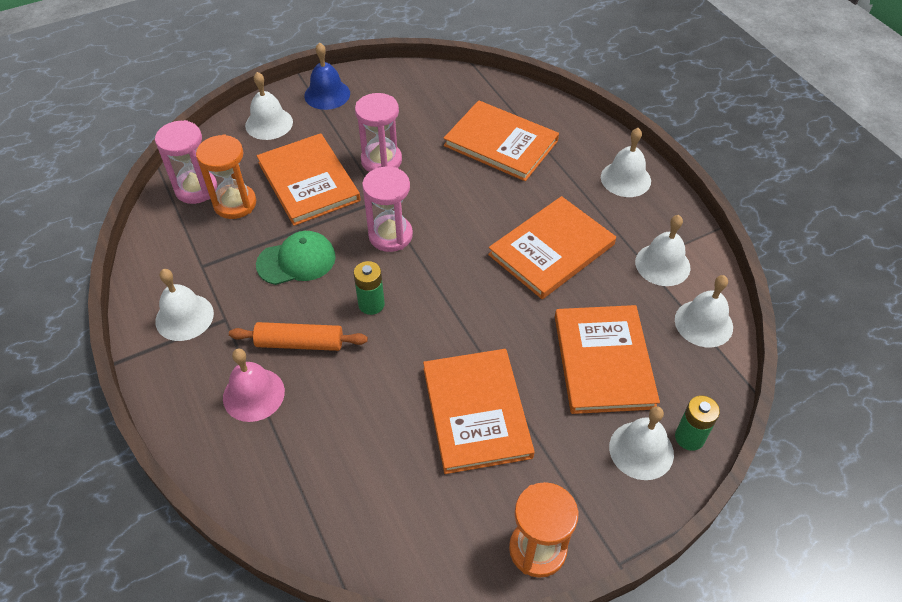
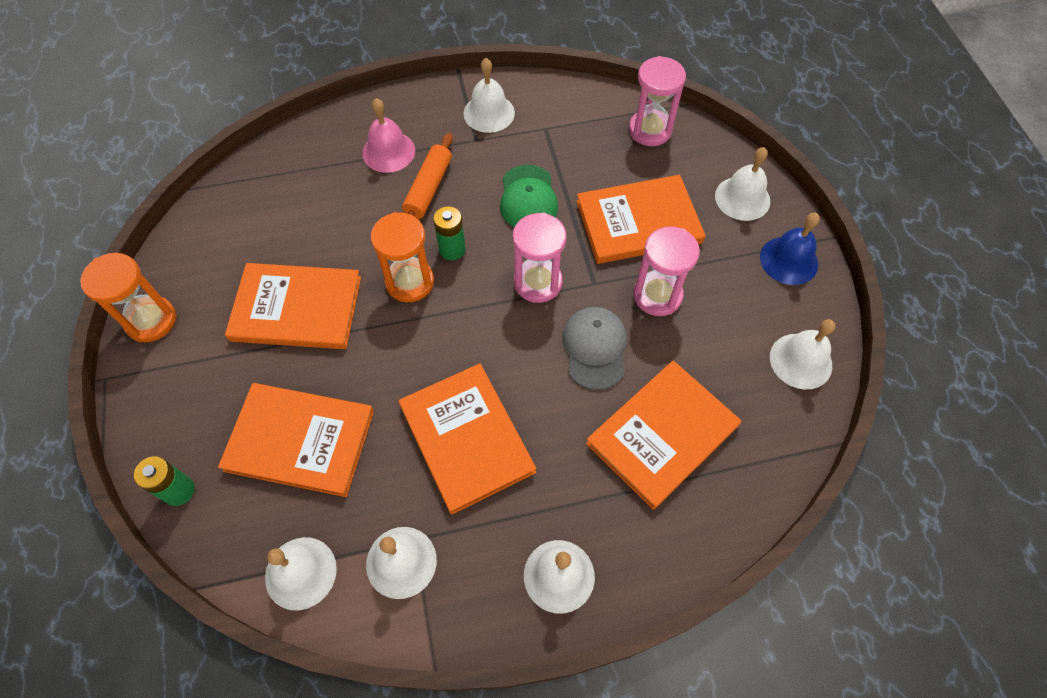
camera: 105 degrees right, 10 degrees up
(235, 203) = (621, 158): orange hourglass -> orange hourglass (410, 282)
(443, 189) = (595, 348): none -> grey cap
(641, 450) = (190, 438): white bell -> white bell (800, 361)

